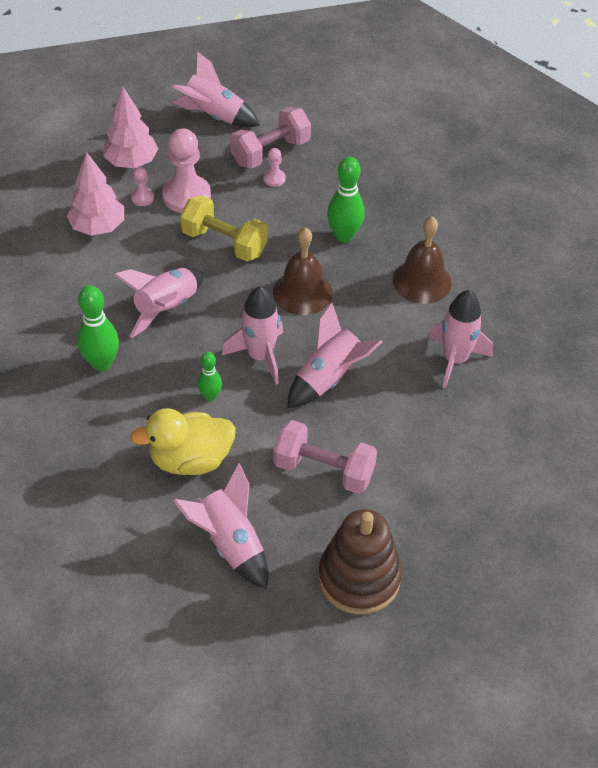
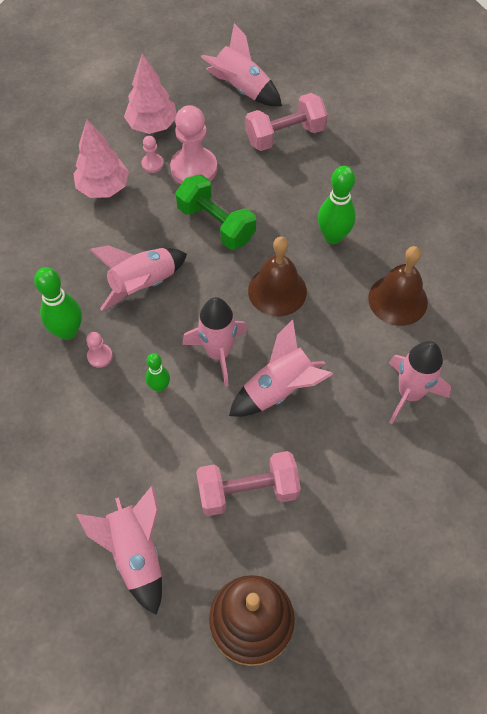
camera: 15 degrees right, 10 degrees up
(190, 459) = (122, 452): yellow duck -> none
(224, 243) = (216, 224): yellow dumbbell -> green dumbbell
(274, 178) = (281, 164): pink pawn -> pink pawn (100, 356)
(324, 470) = (247, 491): pink dumbbell -> pink dumbbell turned 45 degrees counterclockwise

